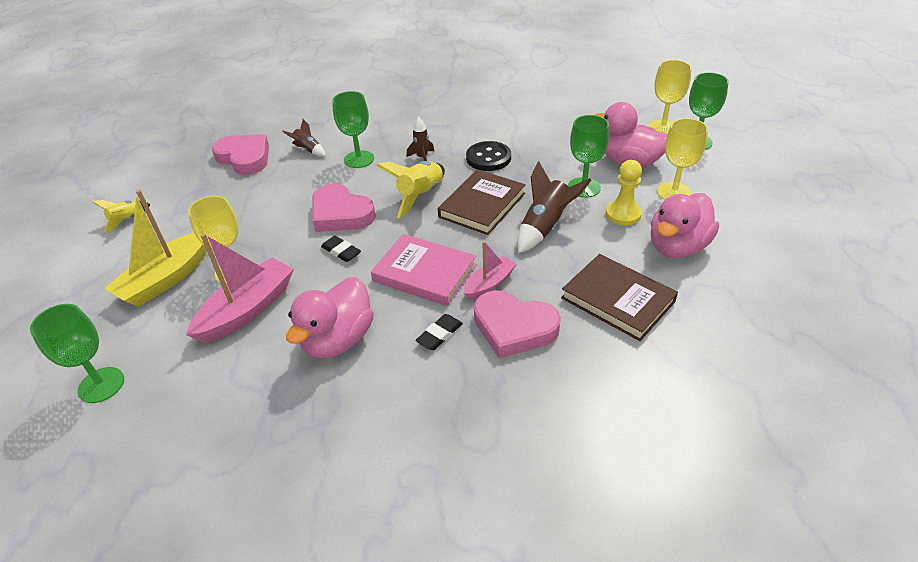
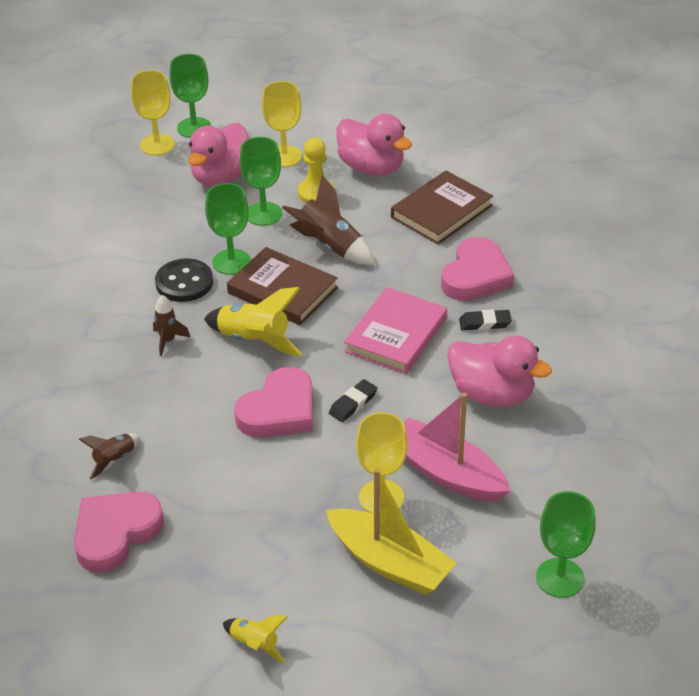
camera: 90 degrees left, 0 degrees up
(359, 159) = (155, 402): green goblet -> green goblet (231, 262)
(439, 334) = (485, 323): black eraser -> black eraser turned 45 degrees counterclockwise
(489, 284) = (415, 289): pink boat -> none

